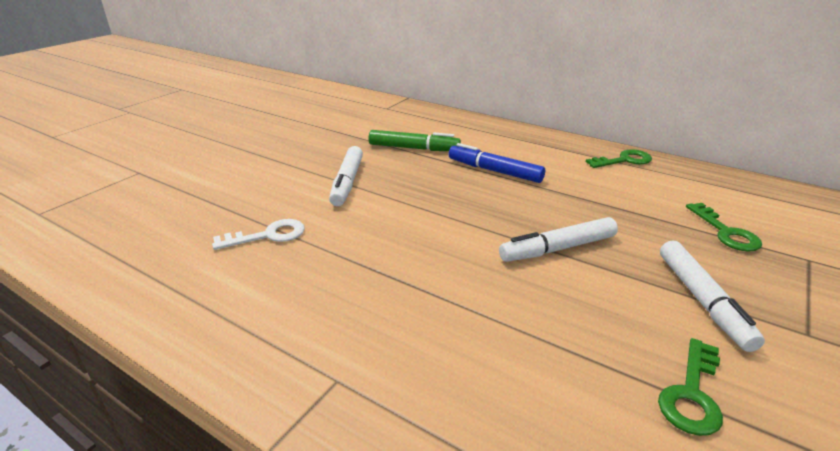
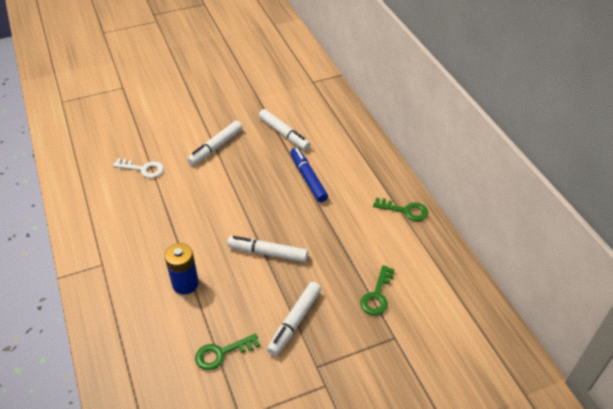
camera: 35 degrees right, 15 degrees up
(414, 148) = (284, 134): green marker -> white marker
(508, 334) = (185, 284): none -> blue battery

